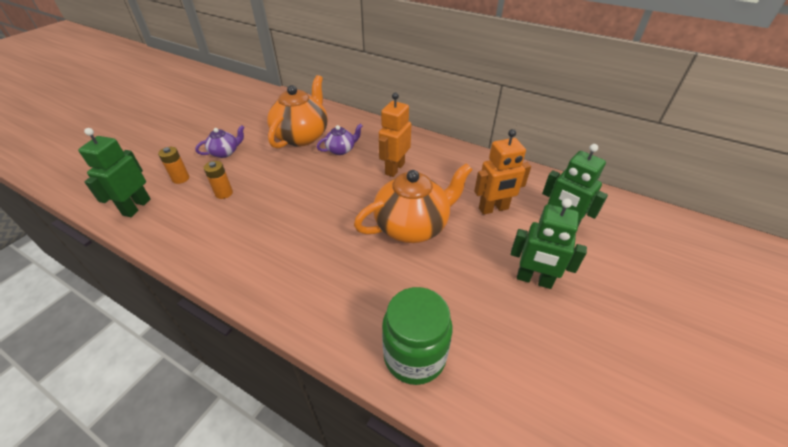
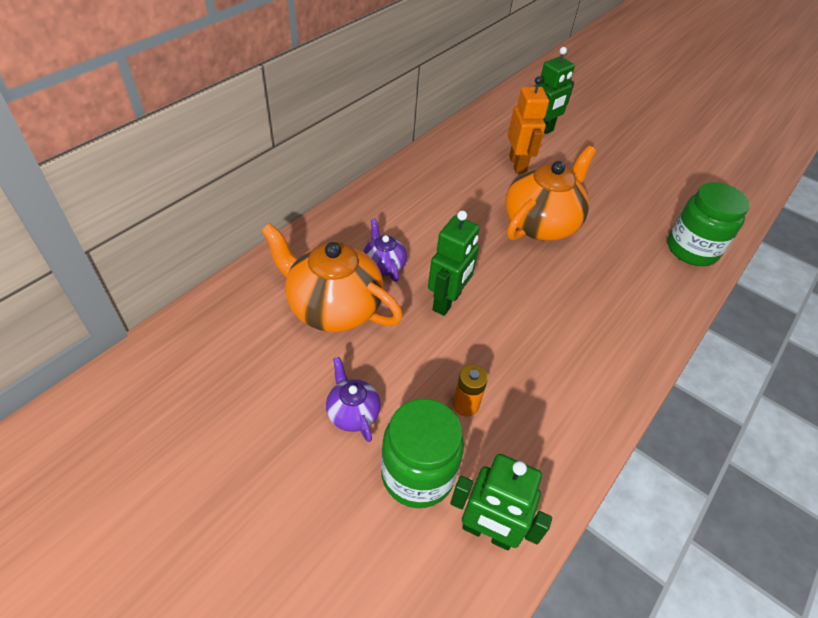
camera: 85 degrees left, 5 degrees up
(180, 178) = (417, 474): orange battery -> green jar
(394, 169) = (438, 221): orange robot -> none
(412, 226) = (541, 224): orange teapot -> orange teapot turned 60 degrees clockwise
(534, 280) = (606, 167): green robot -> green robot (447, 301)

